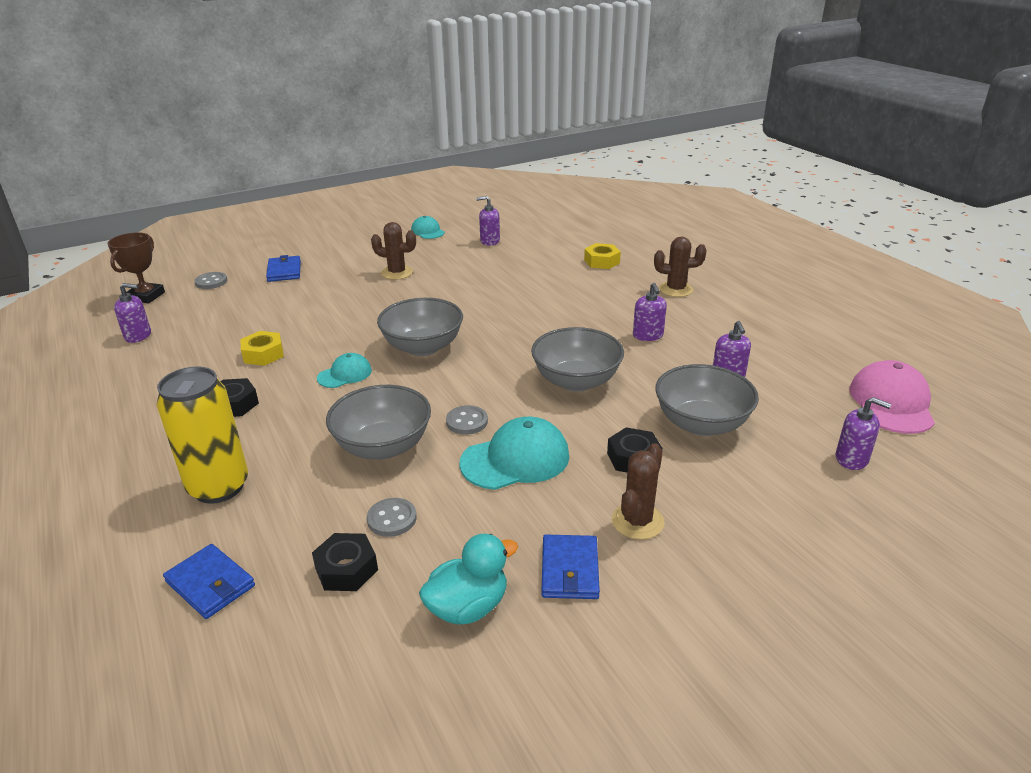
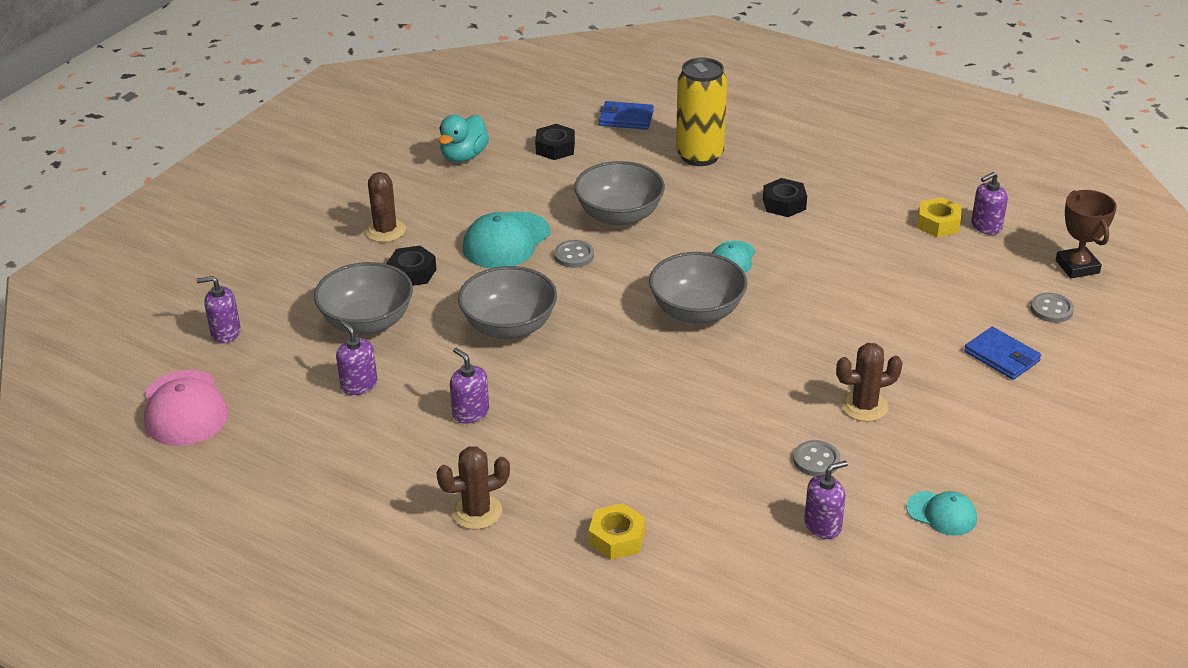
camera: 150 degrees right, 5 degrees up
(263, 354) = (836, 251): yellow nut -> yellow nut (938, 224)
(392, 519) = (557, 178): grey button -> grey button (816, 460)
(569, 570) = (415, 191): blue wallet -> none

